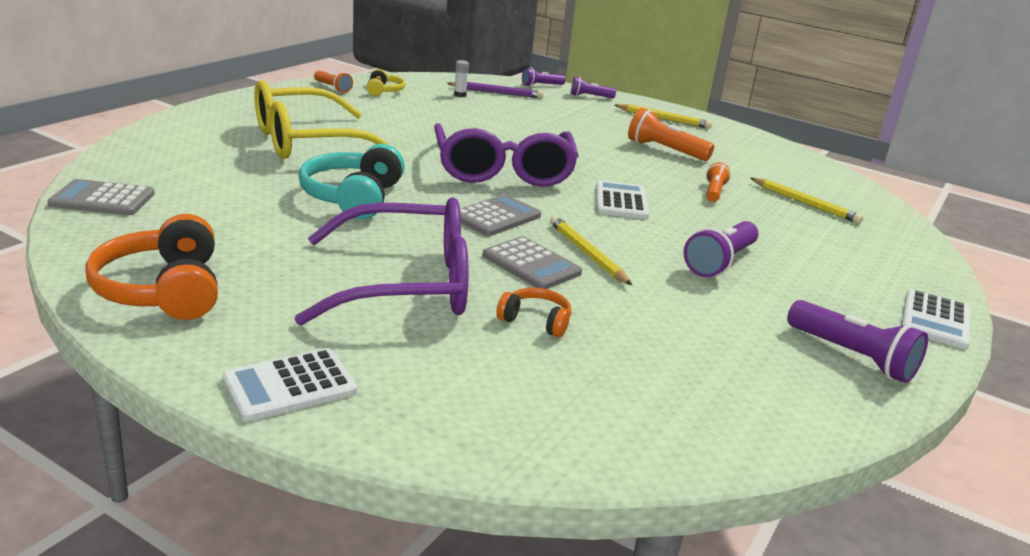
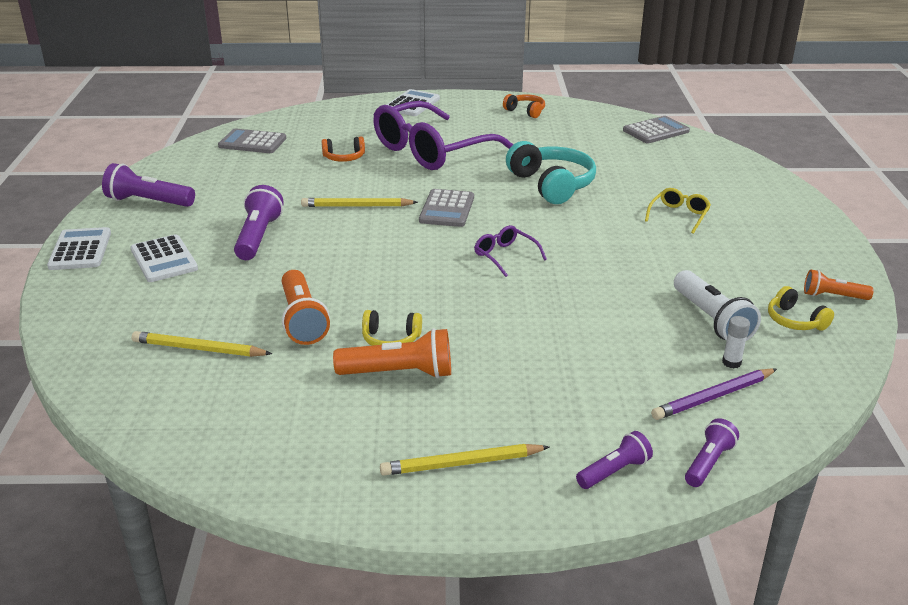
camera: 150 degrees right, 5 degrees up
(163, 290) = (525, 111): orange headphones -> orange headphones, size x0.53
(307, 142) = (679, 215): yellow glasses -> yellow glasses, size x0.41
(430, 105) = (711, 320): none -> white flashlight
(503, 171) = (505, 256): purple glasses -> purple glasses, size x0.41
(531, 264) = (382, 185): grey calculator -> grey calculator (252, 142)
(587, 253) = (356, 206): yellow pencil -> yellow pencil turned 150 degrees clockwise
(621, 201) = (376, 265): white calculator -> white calculator (164, 259)
(655, 163) = (391, 339): none -> yellow headphones
(714, 192) = (302, 320): orange flashlight -> orange flashlight, size x1.63

